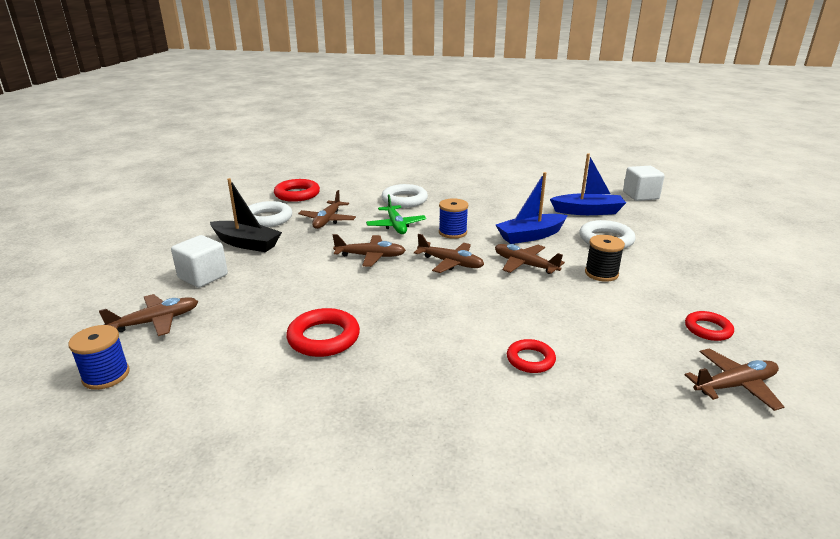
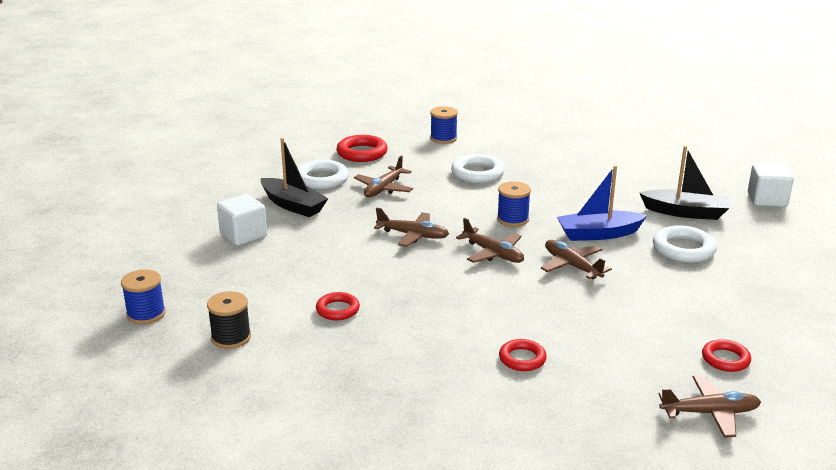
camera: 15 degrees right, 0 degrees up
(156, 321) = (193, 273): brown plane -> none
(323, 338) = (337, 310): red ring -> red ring, size x0.64
(363, 177) = (443, 138): none -> blue spool
(396, 225) = (454, 204): green plane -> none
(587, 211) = (685, 212): blue boat -> black boat
(601, 273) = (651, 286): black spool -> black spool (231, 337)

